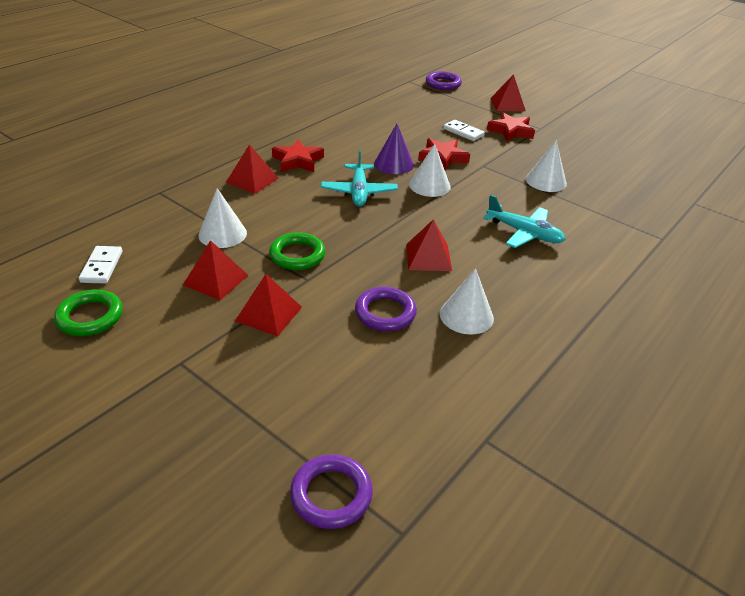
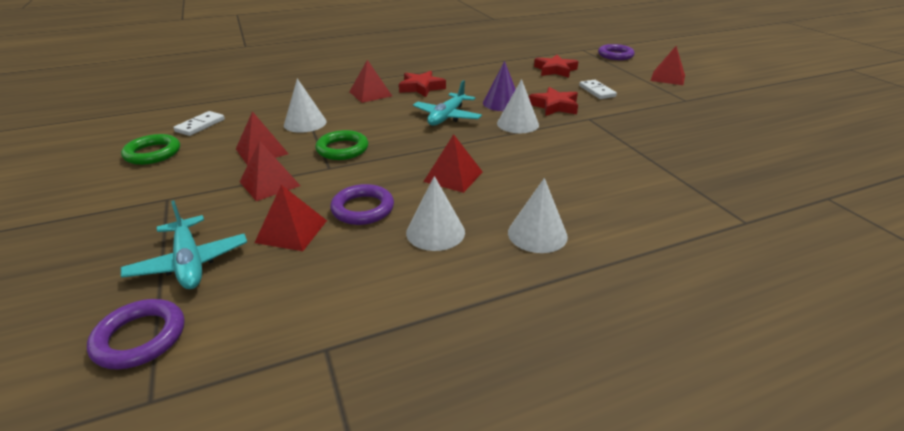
camera: 30 degrees right, 5 degrees down
(347, 355) = (291, 231): none -> red pyramid
(510, 131) = (649, 98): red star -> red star (555, 70)
(524, 233) = (574, 179): turquoise plane -> turquoise plane (189, 262)
(546, 181) = (646, 142): white cone -> white cone (537, 234)

